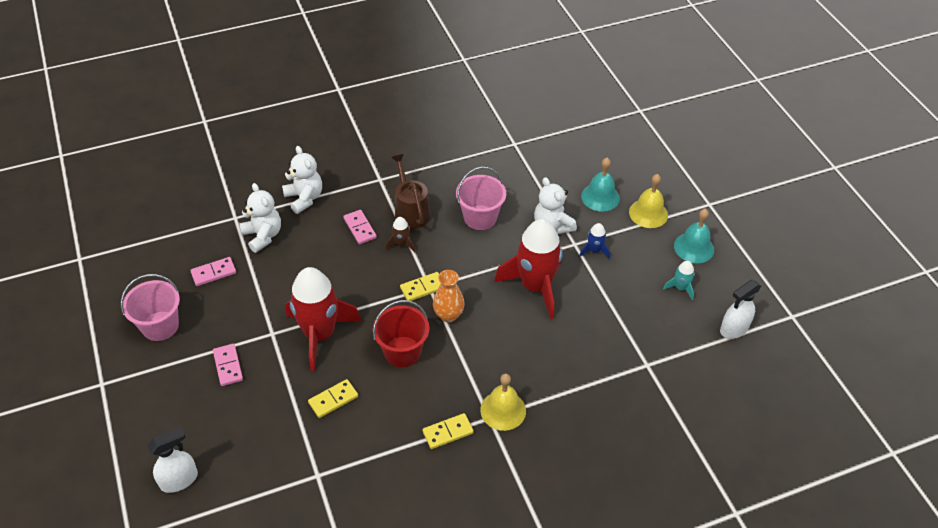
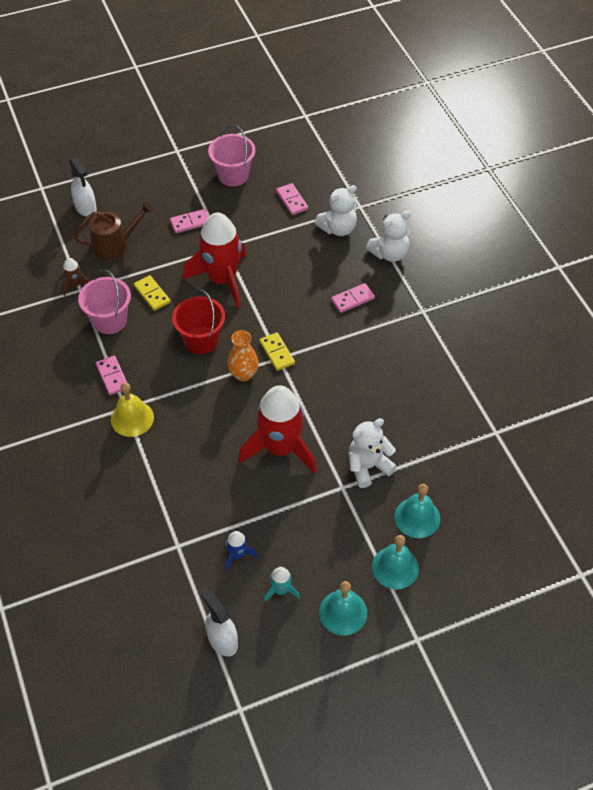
camera: 90 degrees right, 5 degrees up
(401, 244) = (333, 333): brown rocket -> brown rocket (75, 285)
(411, 211) = (379, 339): brown watering can -> brown watering can (114, 245)
(448, 432) = (112, 376): yellow domino -> pink domino
(480, 217) = (375, 399): pink bucket -> pink bucket (109, 320)
(594, 250) = (333, 506): blue rocket -> blue rocket (237, 555)
(648, 213) = (395, 567): yellow bell -> turquoise bell

